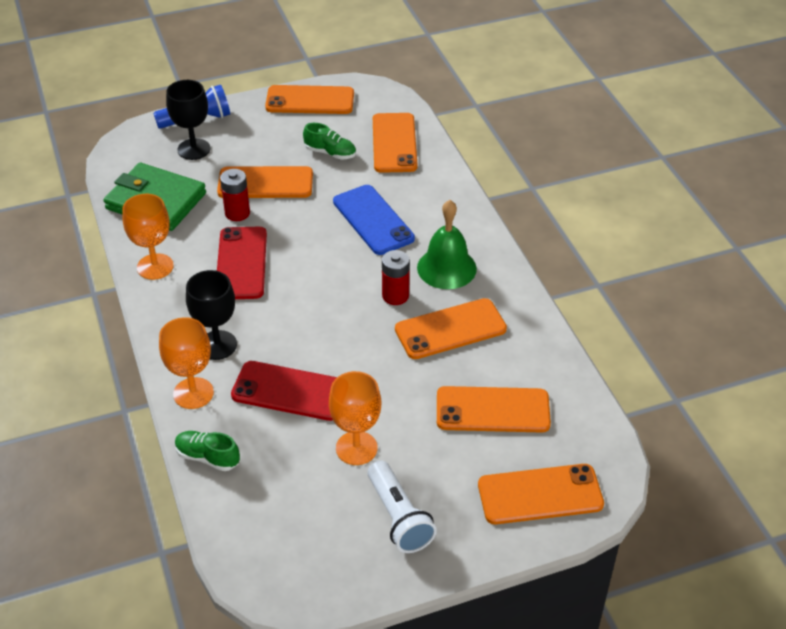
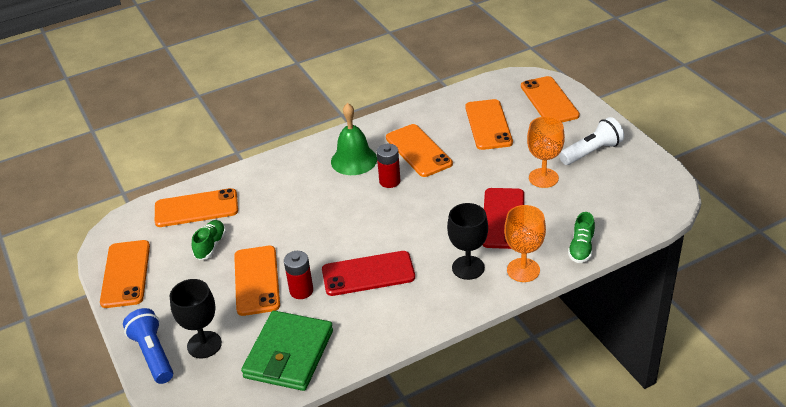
camera: 95 degrees left, 5 degrees down
(155, 267) = (382, 330): orange goblet -> none
(373, 220) = (302, 206): blue phone -> none

